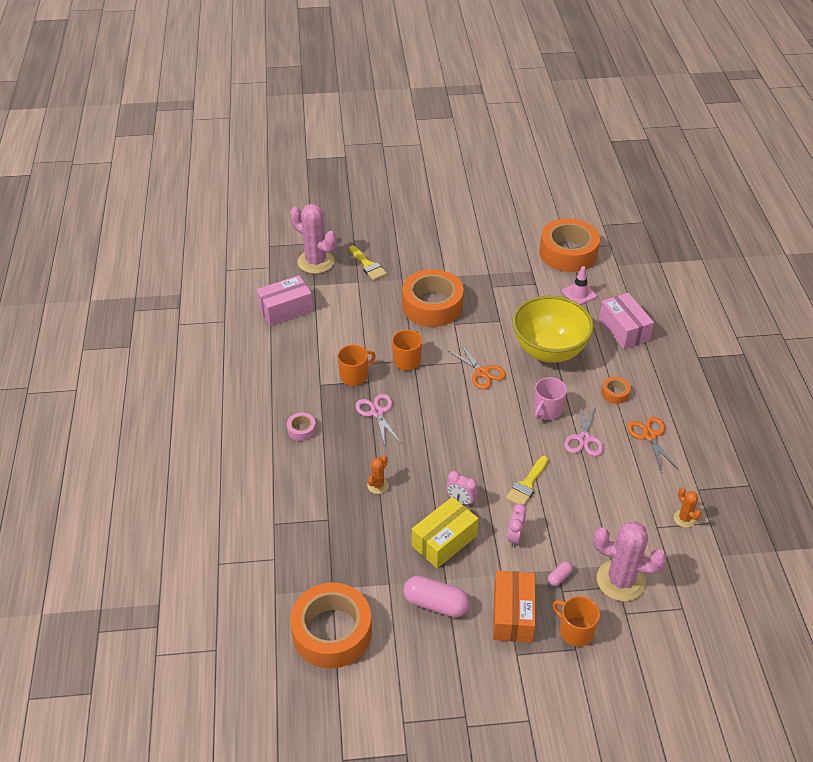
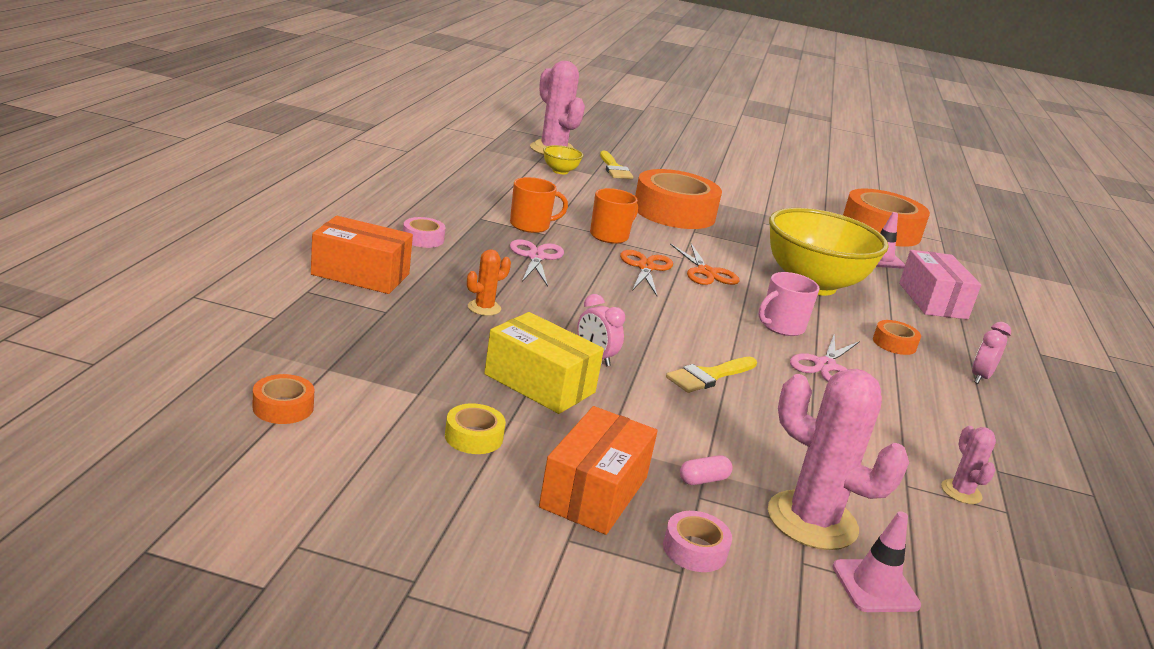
camera: 15 degrees right, 20 degrees down
(285, 309) = (488, 164): pink box -> none
(291, 490) = (360, 274): none -> orange box
(332, 632) = (283, 407): orange tape -> orange tape, size x0.42
(336, 291) = (560, 171): none -> yellow bowl
(436, 604) = (474, 437): pink capsule -> yellow tape
(444, 541) = (539, 383): yellow box -> yellow box turned 60 degrees clockwise
(515, 537) = (655, 416): pink clock -> pink clock (980, 377)
(575, 631) = (694, 549): orange mug -> pink tape
(650, 436) = (934, 395): orange scissors -> orange scissors (646, 267)
(663, 613) = (875, 586): none -> pink traffic cone
(684, 518) = (961, 492): orange cactus -> pink cactus

